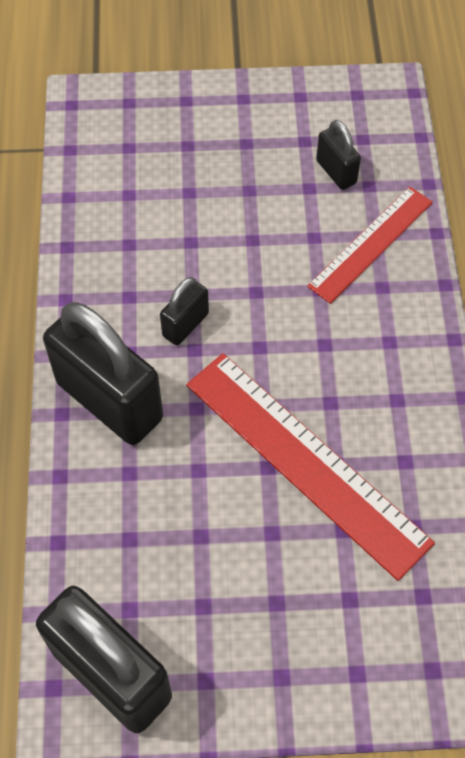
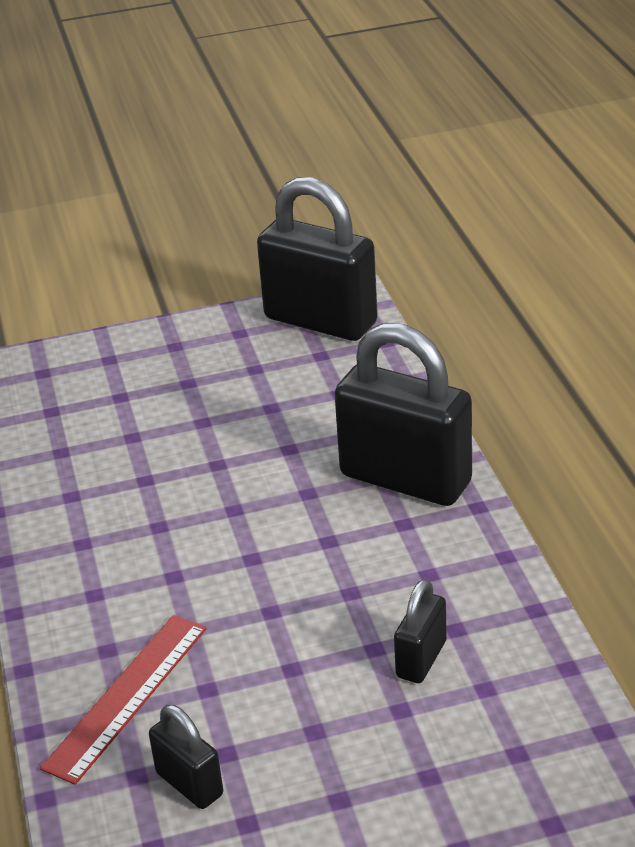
camera: 170 degrees right, 25 degrees down
(185, 325) = (347, 560): black padlock -> black padlock (421, 659)
(305, 462) = (178, 474): red ruler -> none

